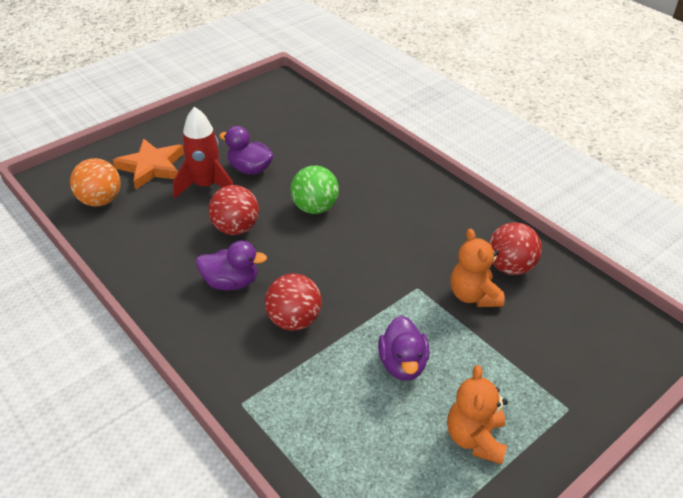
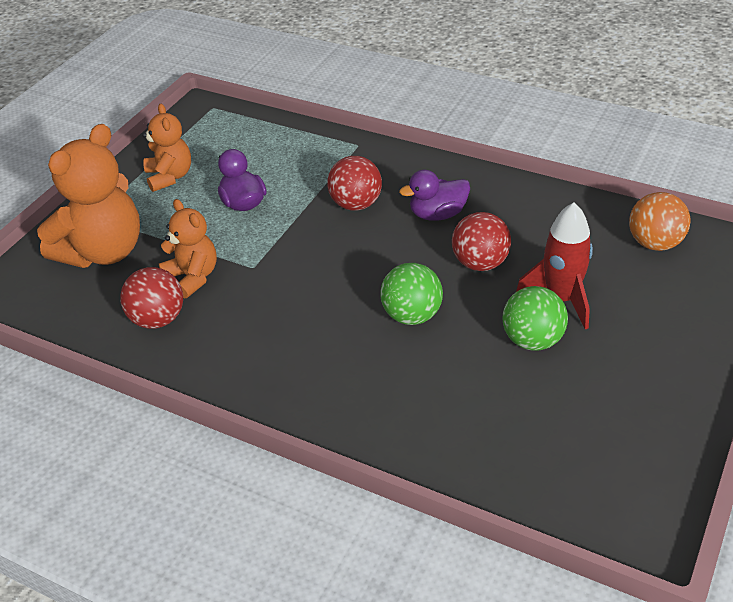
camera: 160 degrees right, 0 degrees up
(152, 167) = (652, 301): orange star -> none
(250, 169) = (532, 340): purple duck -> green ball
(558, 354) = (103, 252): none -> orange teddy bear

